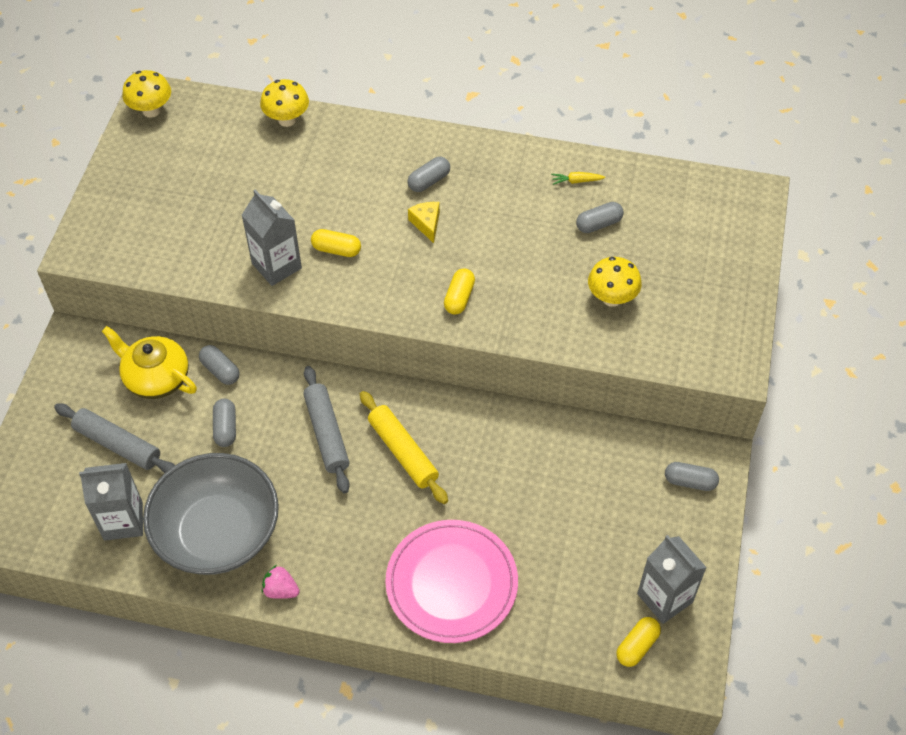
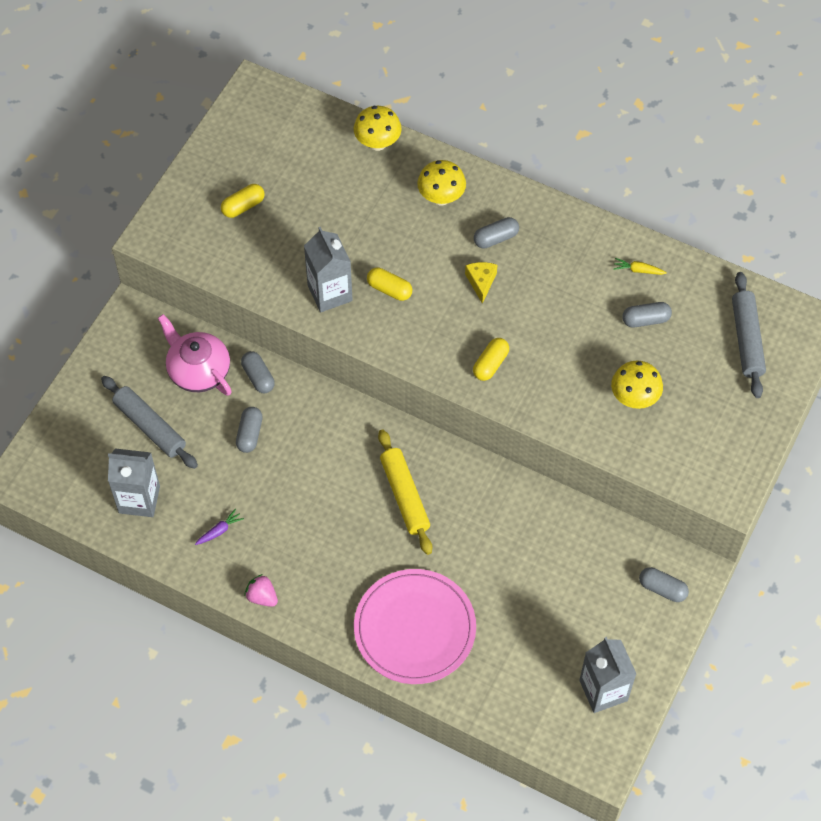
camera: 15 degrees right, 5 degrees up
(151, 110) = (251, 105): yellow mushroom -> yellow mushroom (441, 197)
(156, 378) = (198, 370): yellow teapot -> pink teapot
(218, 533) = (219, 531): grey bowl -> purple carrot
(326, 433) = (339, 461): grey rolling pin -> grey rolling pin (746, 339)
(637, 646) = (564, 727): yellow capsule -> yellow capsule (243, 206)

